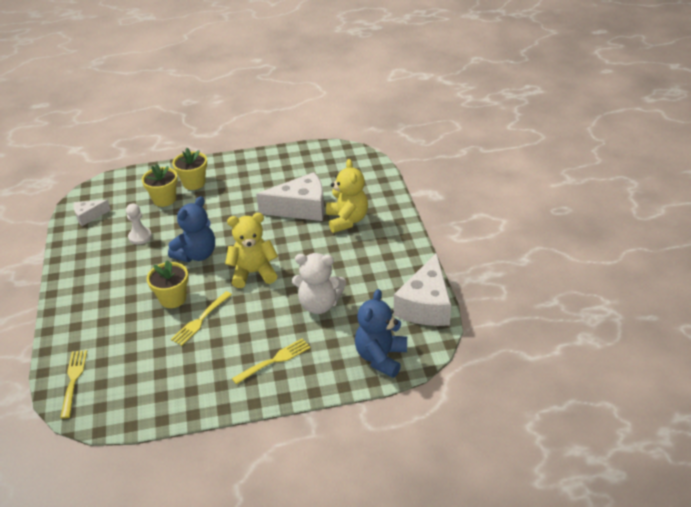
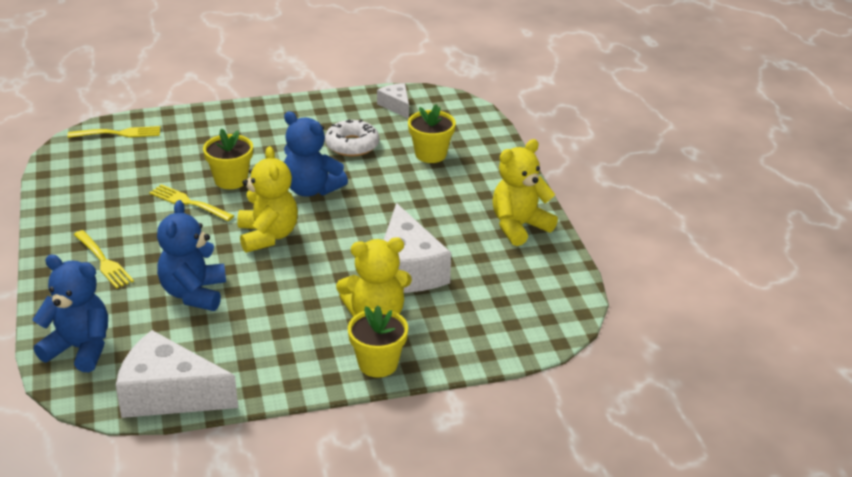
camera: 85 degrees right, 5 degrees down
(140, 237) = (352, 145): white pawn -> white donut
(194, 183) = (469, 173): yellow flower pot -> yellow flower pot (378, 364)
(260, 164) = (519, 226): none -> yellow teddy bear
(319, 304) = (194, 293): white teddy bear -> blue teddy bear

